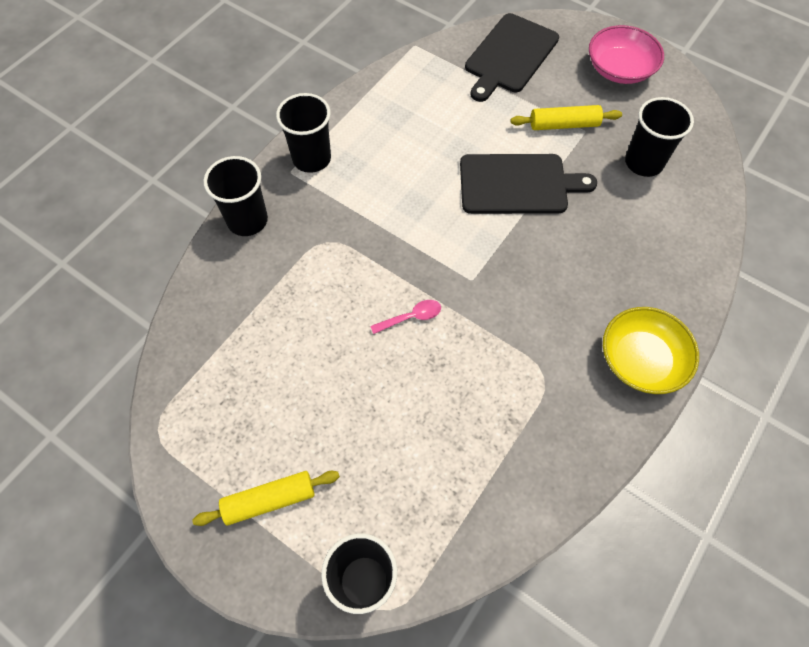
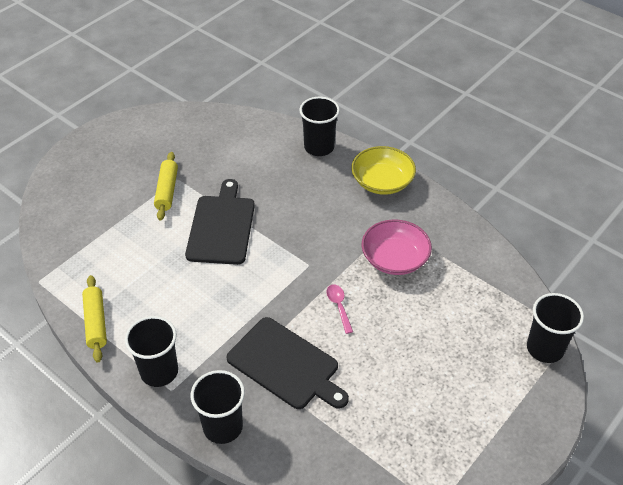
camera: 85 degrees left, 15 degrees down
(269, 500) = (491, 407): yellow rolling pin -> yellow rolling pin (96, 323)
(509, 56) = (77, 214): black cutting board -> black cutting board (286, 365)
(619, 69) = (117, 149): pink bowl -> pink bowl (395, 258)
(644, 162) = (216, 152): black cup -> black cup (319, 147)

